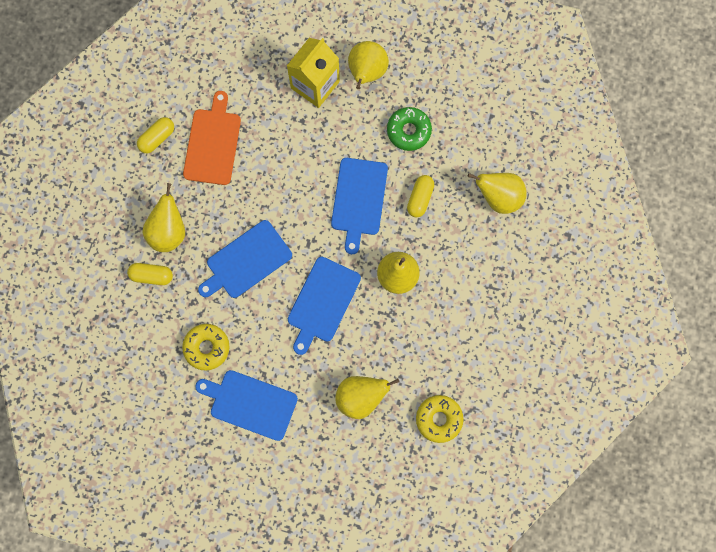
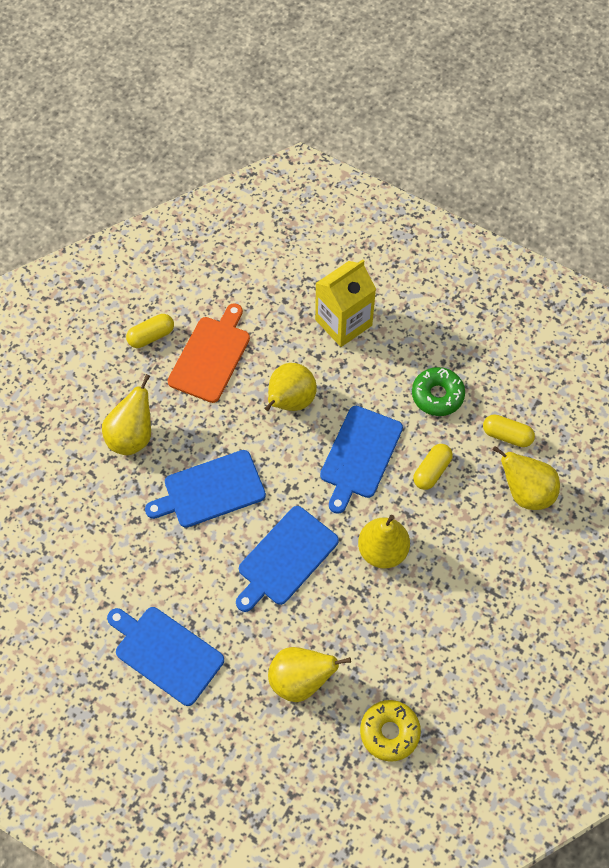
camera: 15 degrees right, 15 degrees down
(152, 275) = (97, 479): yellow capsule -> yellow capsule (507, 435)
(207, 347) = (135, 575): yellow donut -> none
(366, 72) = (405, 323): yellow pear -> yellow pear (290, 401)

